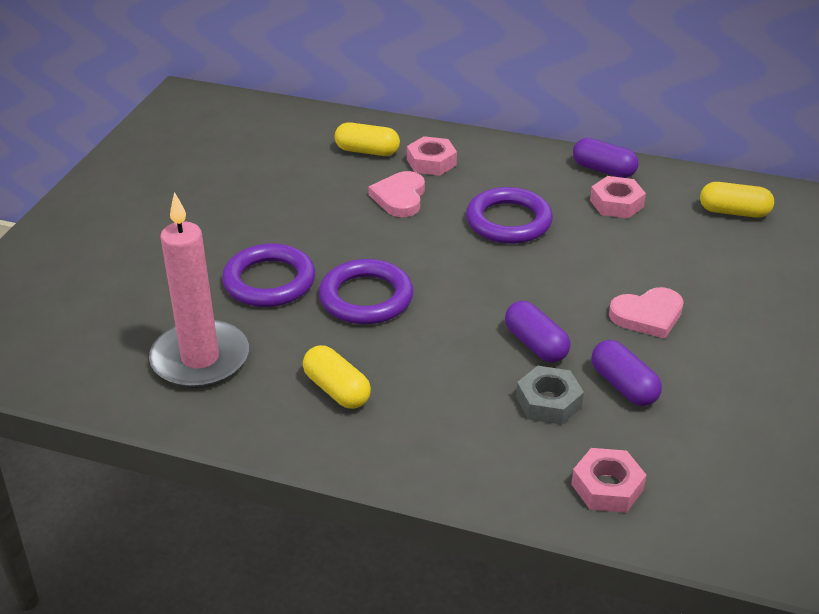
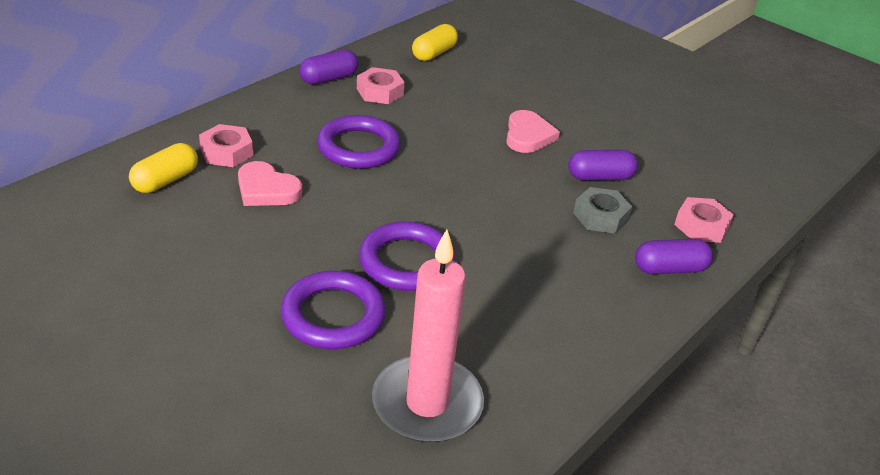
camera: 70 degrees left, 0 degrees up
(337, 390) = (527, 323): yellow capsule -> none
(535, 344) = (530, 196): purple capsule -> purple capsule (669, 269)

